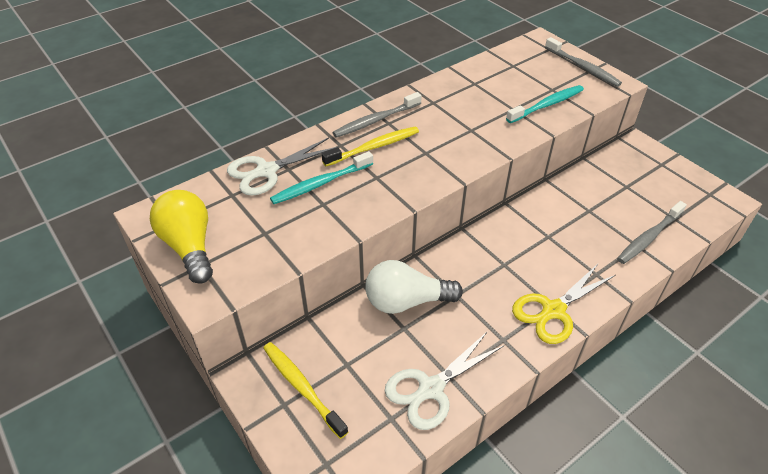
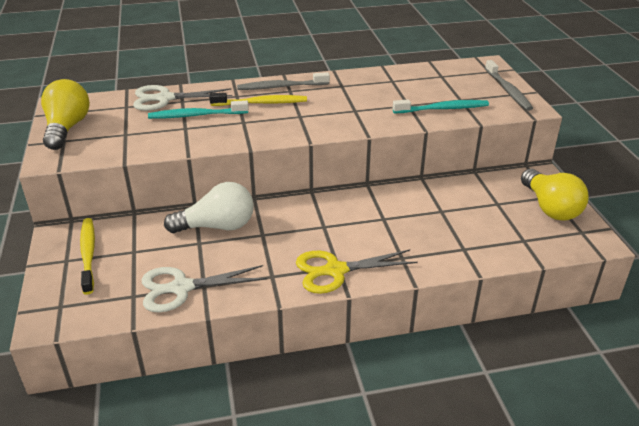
camera: 25 degrees right, 10 degrees down
(406, 301) = (217, 226): white light bulb -> white light bulb turned 150 degrees clockwise
(649, 237) = (481, 246): grey toothbrush -> none
(669, 177) = (550, 208): none -> yellow light bulb

